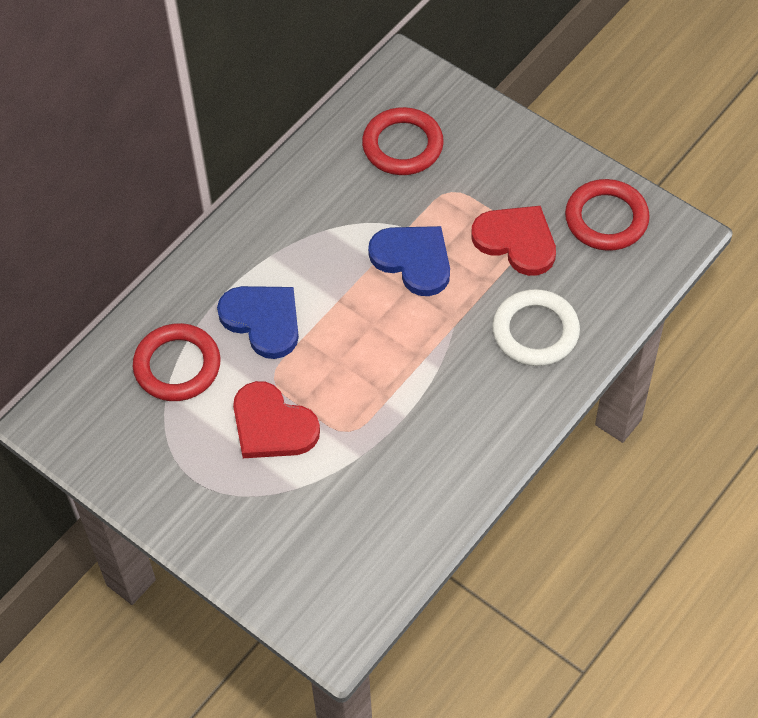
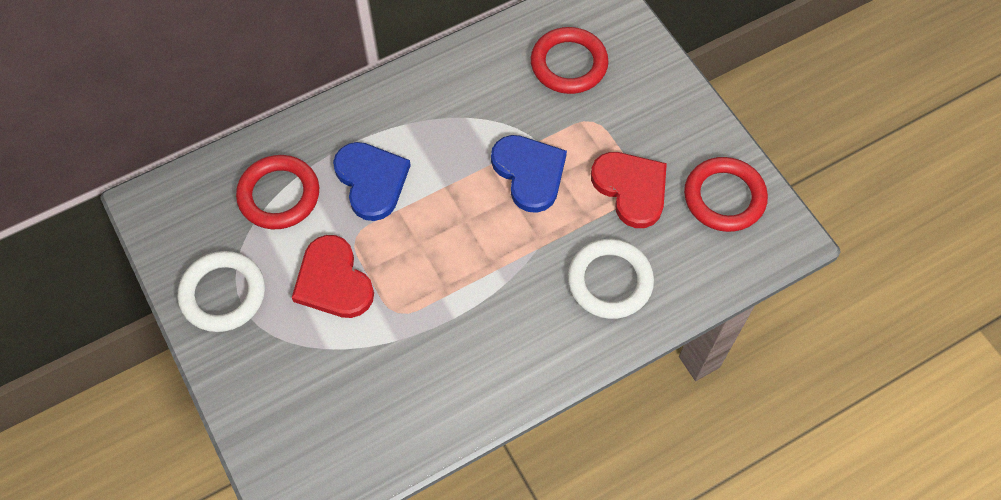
camera: 20 degrees right, 5 degrees up
(169, 476) = (223, 294): none -> white ring

